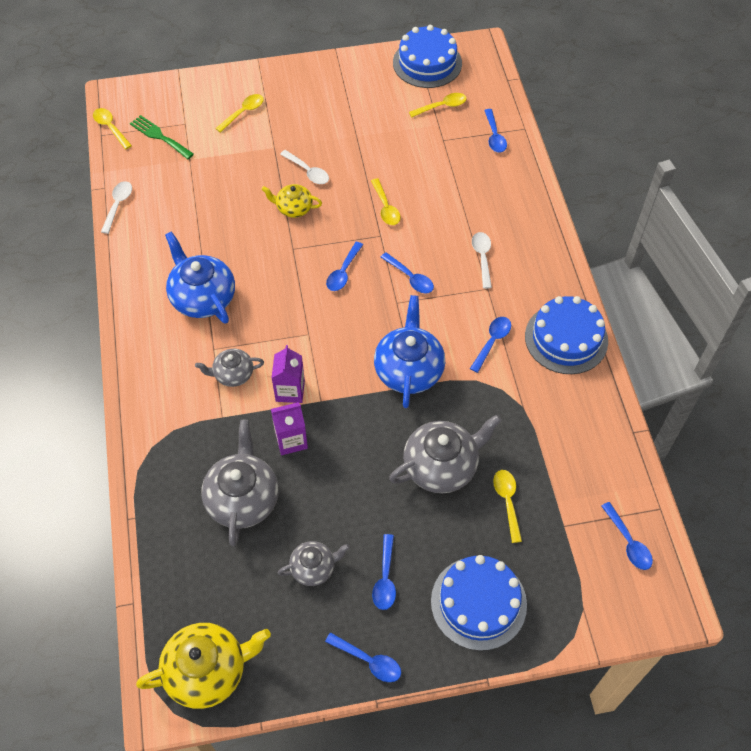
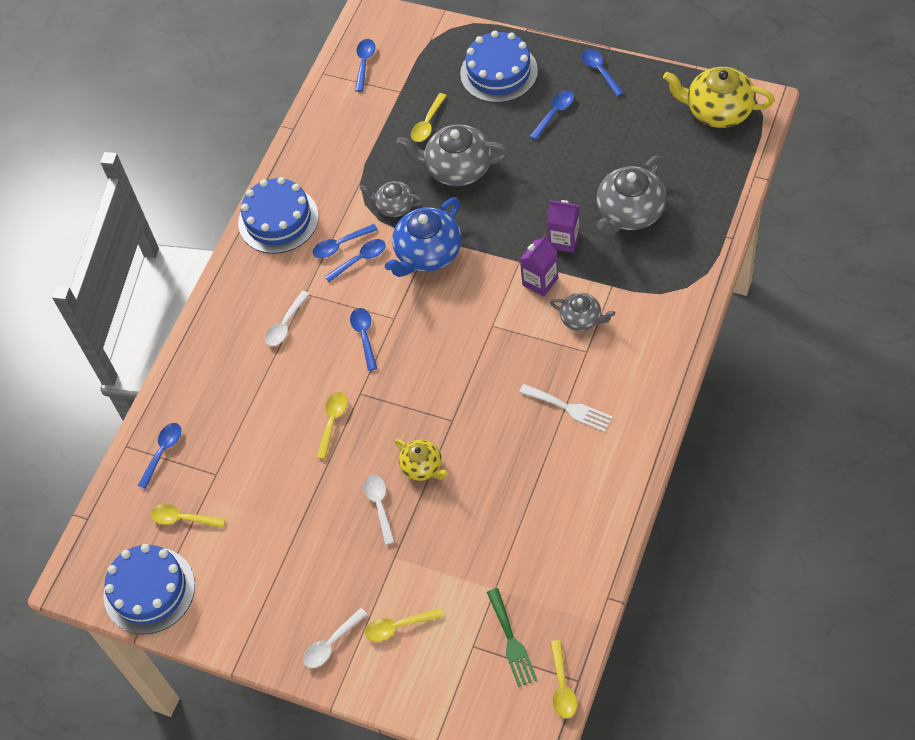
camera: 140 degrees left, 0 degrees up
(118, 205) = (603, 564): white spoon -> white spoon (331, 644)
(202, 297) = (569, 408): blue teapot -> white fork
(313, 568) = (603, 142): grey teapot -> grey teapot (394, 206)
(343, 272) = (421, 371): blue spoon -> blue spoon (360, 260)

